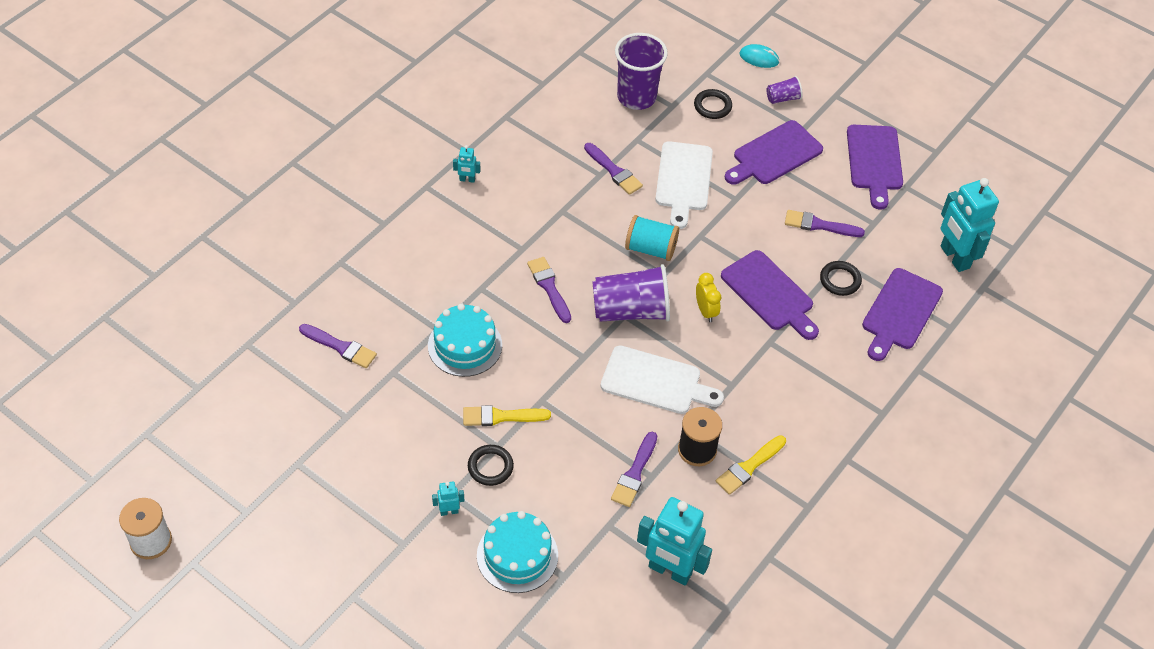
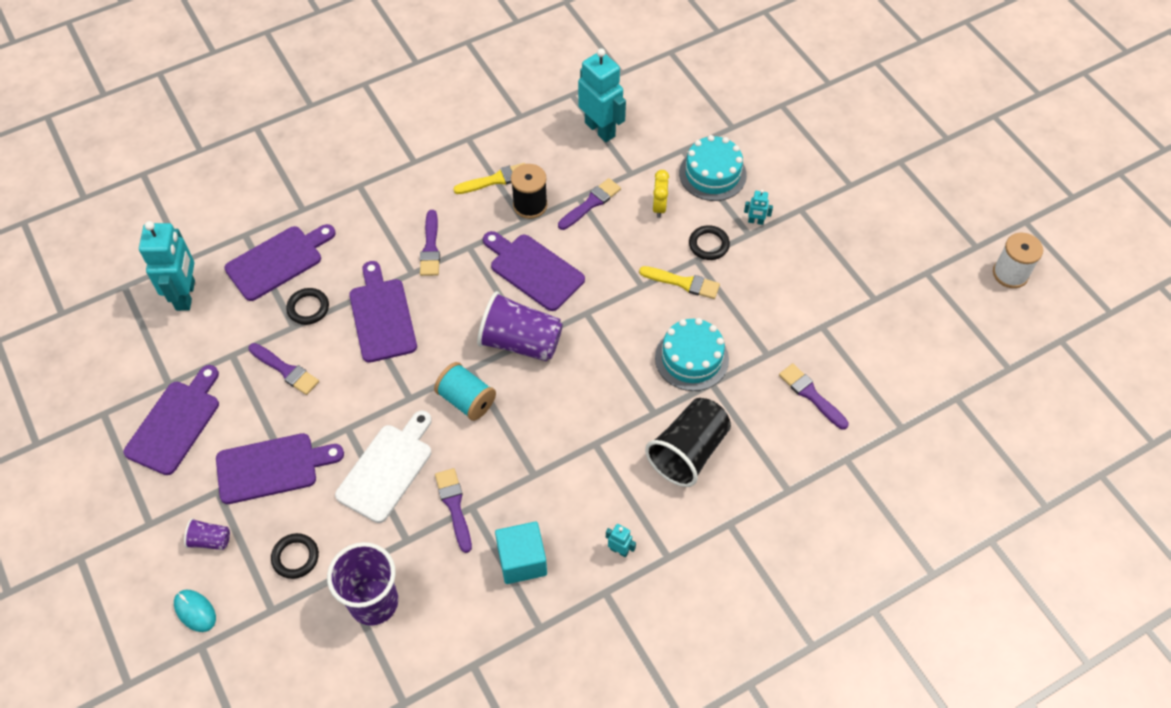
camera: 155 degrees left, 5 degrees up
(438, 266) = (688, 452): none -> black cup
(540, 152) = (522, 560): none -> turquoise cube
(549, 287) = (587, 391): purple brush -> purple brush (430, 247)
(656, 382) = (533, 270): white cutting board -> purple cutting board
(706, 311) = (451, 319): yellow clock -> yellow clock (659, 207)

